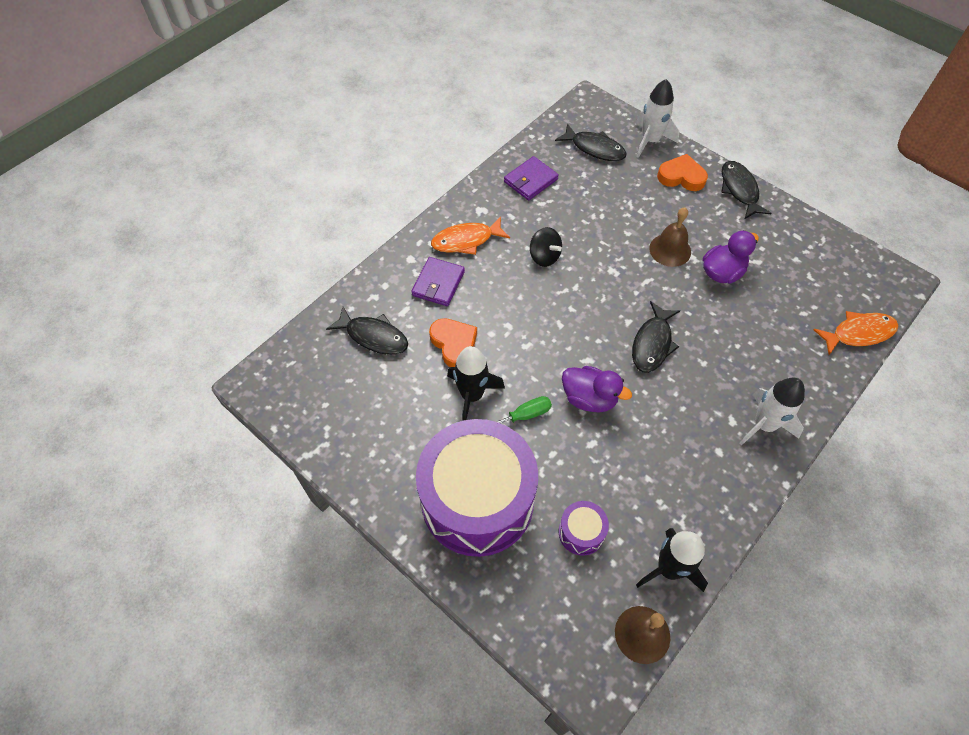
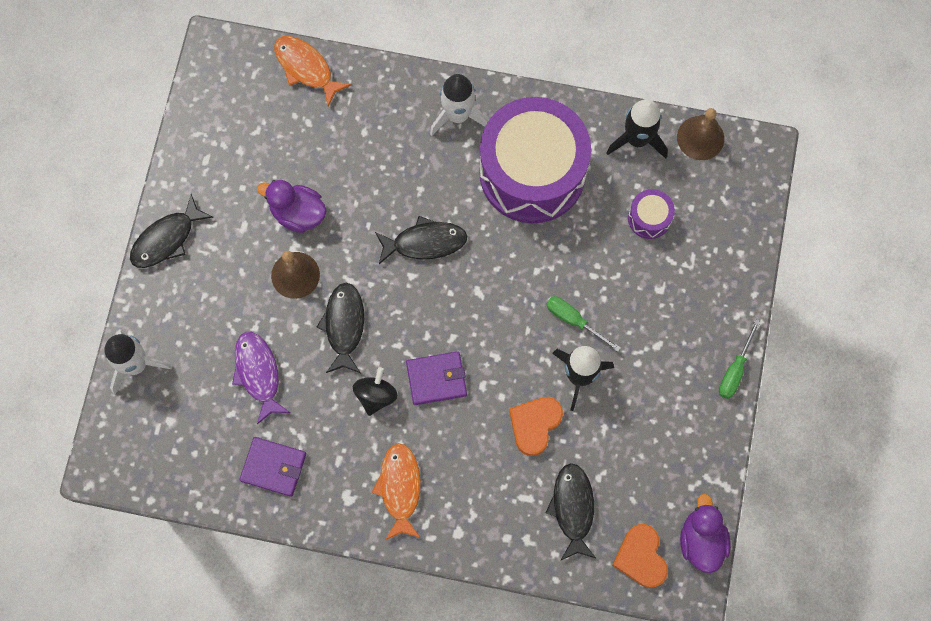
camera: 120 degrees left, 15 degrees up
(395, 522) = (735, 370): none -> green screwdriver
(438, 283) = (473, 484): purple wallet -> purple wallet (436, 379)
(466, 240) = (400, 488): orange fish -> orange fish turned 135 degrees counterclockwise
(477, 500) = (674, 314): purple drum -> purple drum (532, 172)
(589, 398) = (519, 271): purple duck -> purple duck (701, 540)
(594, 148) = (182, 421): black fish -> black fish (344, 326)
(604, 199) = (258, 373): none -> purple fish
(681, 177) = (178, 307): orange heart -> orange heart (640, 557)

